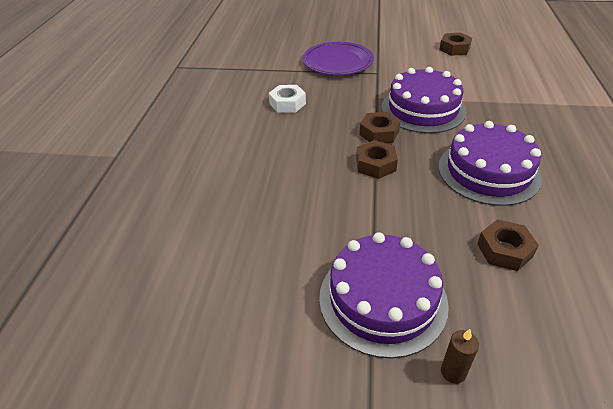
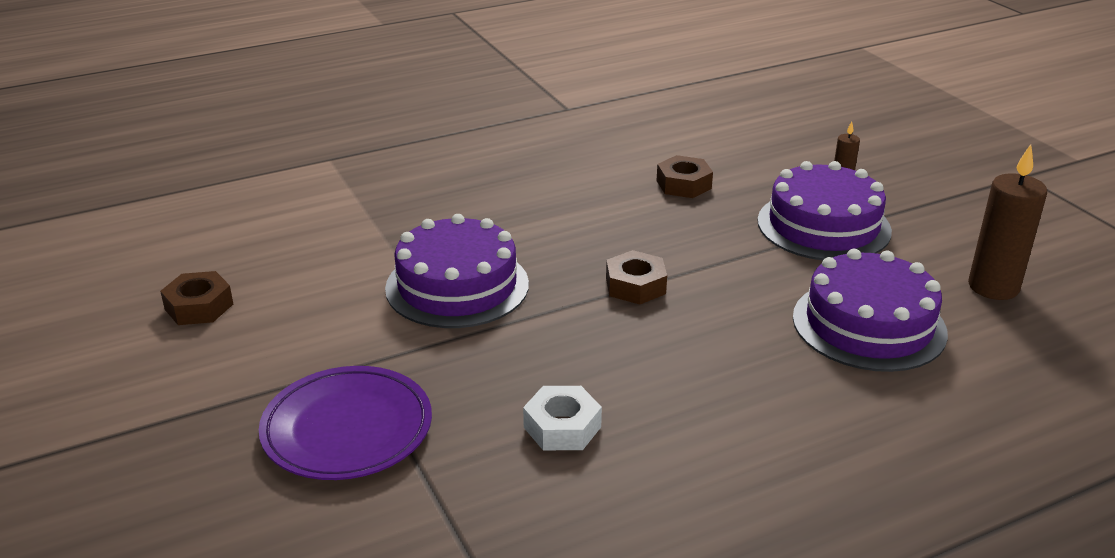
camera: 125 degrees left, 10 degrees down
(216, 346) = (993, 287): none -> brown candle
(379, 133) = (559, 304): brown nut -> none
(488, 172) = (565, 212): purple cake -> purple cake (869, 325)

